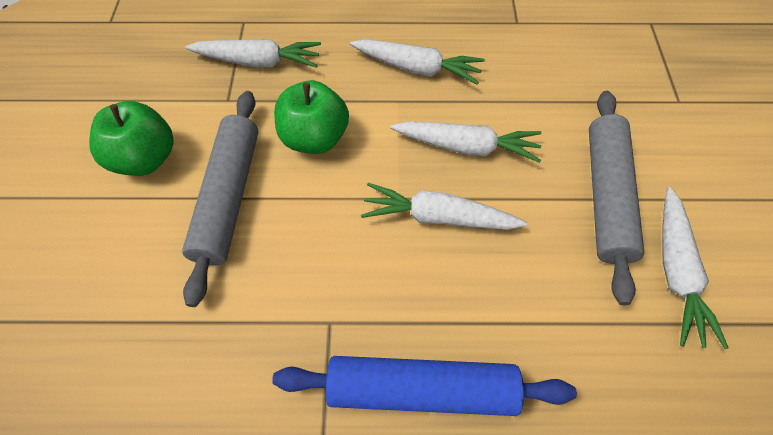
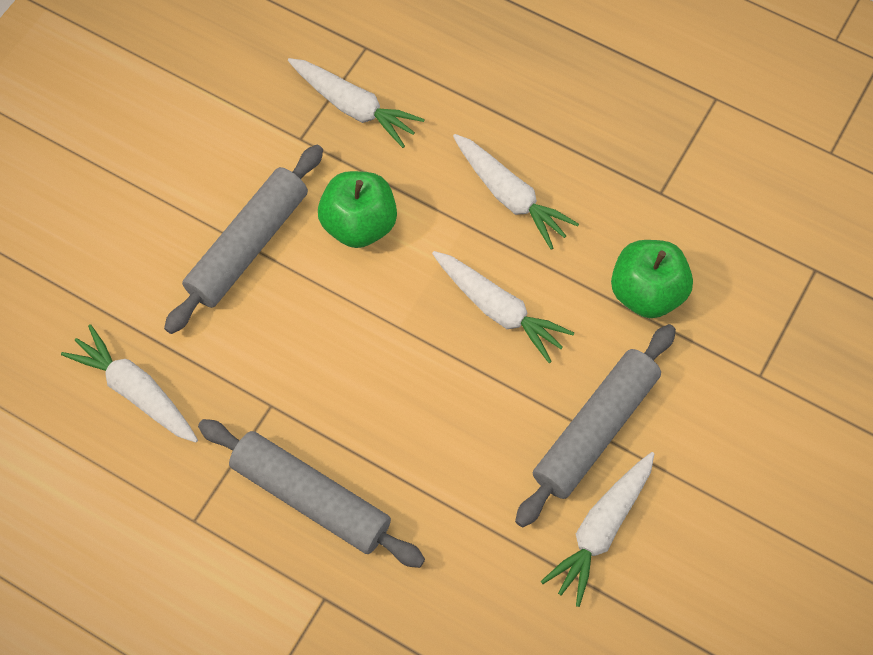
camera: 30 degrees right, 5 degrees up
(146, 158) = (195, 167): green apple -> green apple (646, 292)
(421, 388) = (311, 497): blue rolling pin -> grey rolling pin
(438, 217) = (422, 364): white carrot -> white carrot (136, 391)

